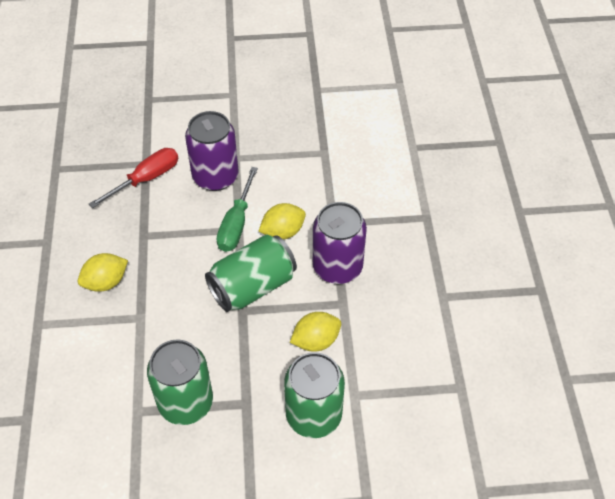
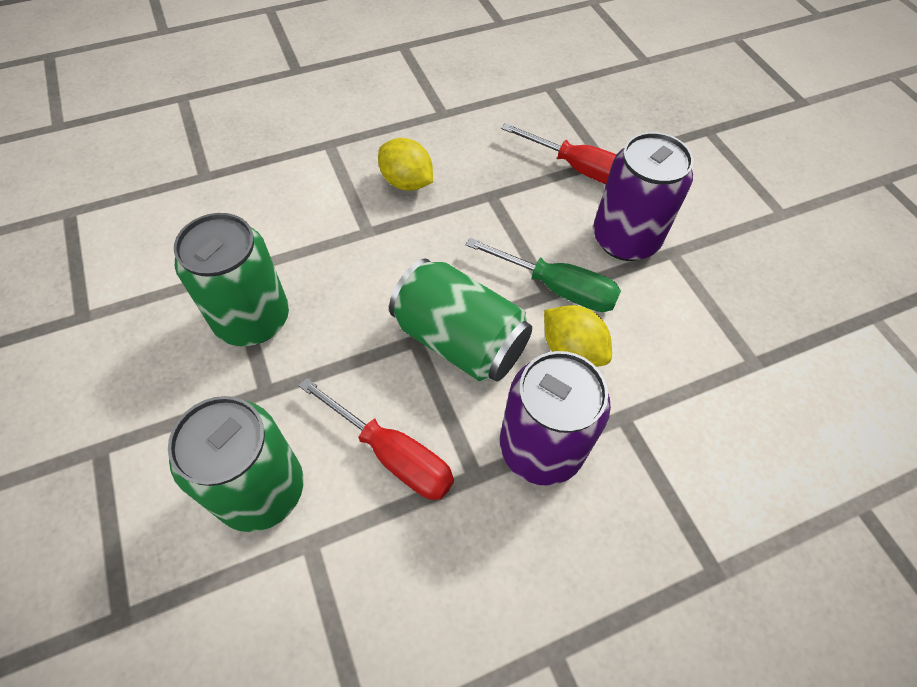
camera: 70 degrees right, 5 degrees up
(236, 224) = (557, 288): green screwdriver -> green screwdriver turned 150 degrees counterclockwise
(316, 341) = (393, 454): yellow lemon -> red screwdriver

